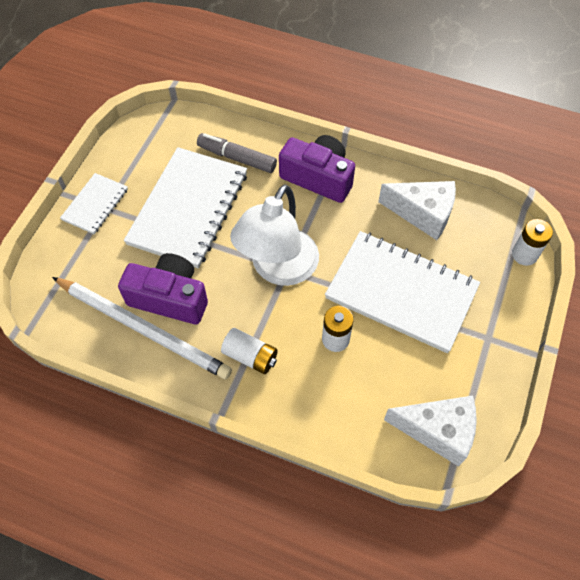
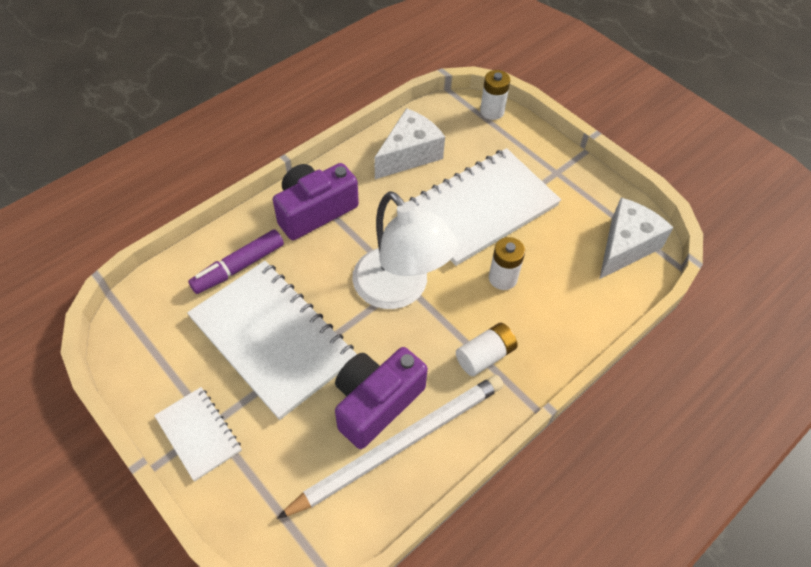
camera: 65 degrees left, 5 degrees down
(237, 158) = (238, 267): grey marker -> purple marker

